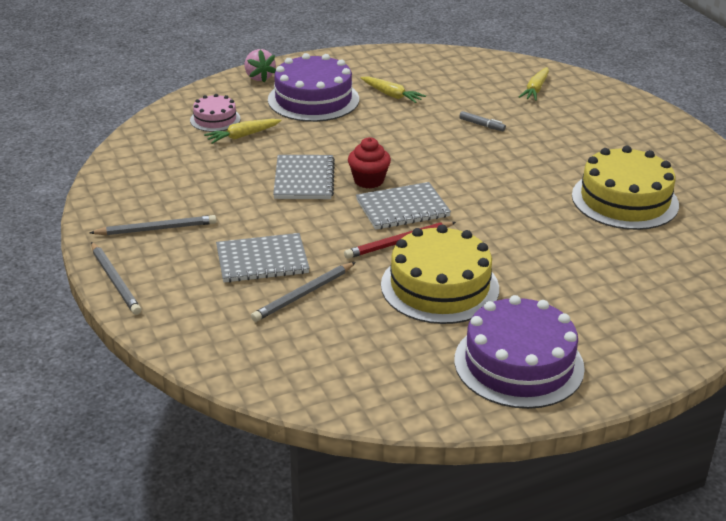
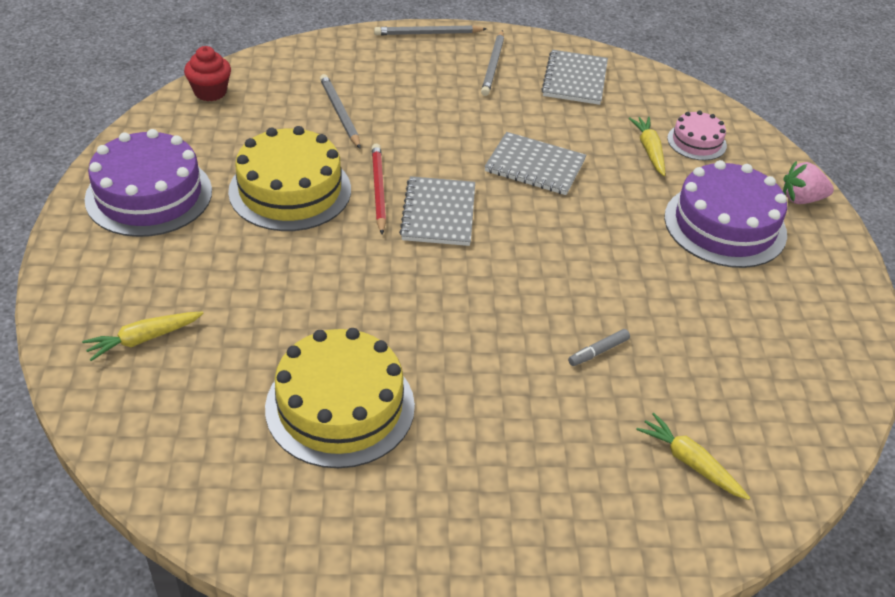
camera: 110 degrees right, 10 degrees up
(262, 260) = (406, 105): grey notebook -> grey notebook (575, 79)
(368, 180) = (508, 208): red cupcake -> red cupcake (210, 92)
(391, 95) = (717, 297): yellow carrot -> yellow carrot (144, 339)

